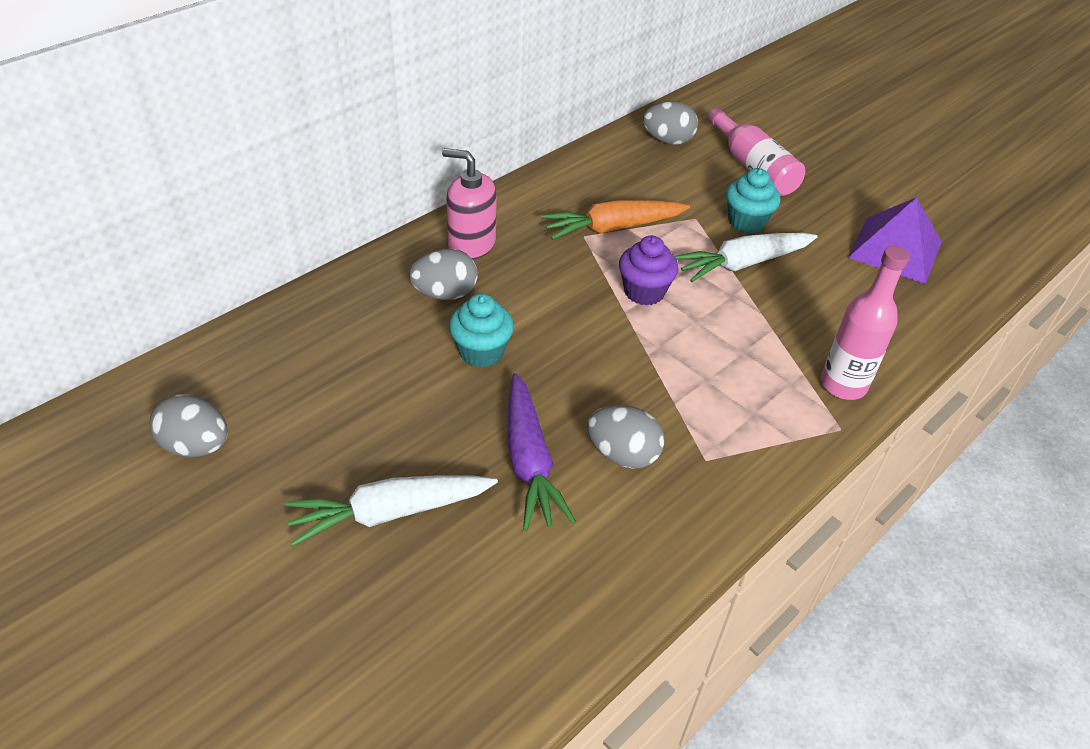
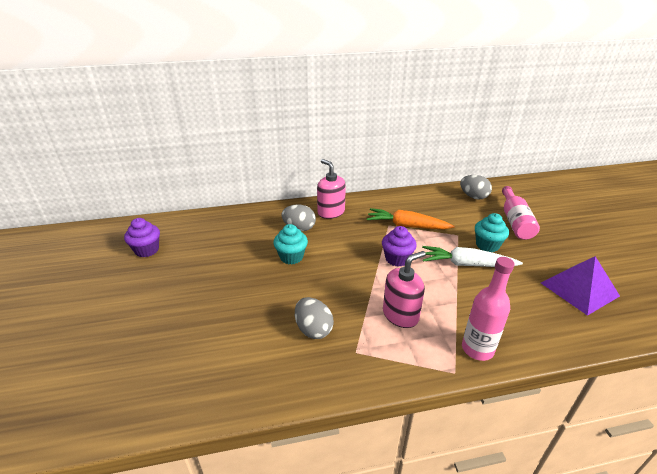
camera: 35 degrees right, 10 degrees down
(196, 446) = (147, 250): grey egg -> purple cupcake
(390, 513) = (186, 307): white carrot -> none
(529, 461) = (266, 312): purple carrot -> none
(718, 379) = (400, 315): none -> pink soap dispenser

